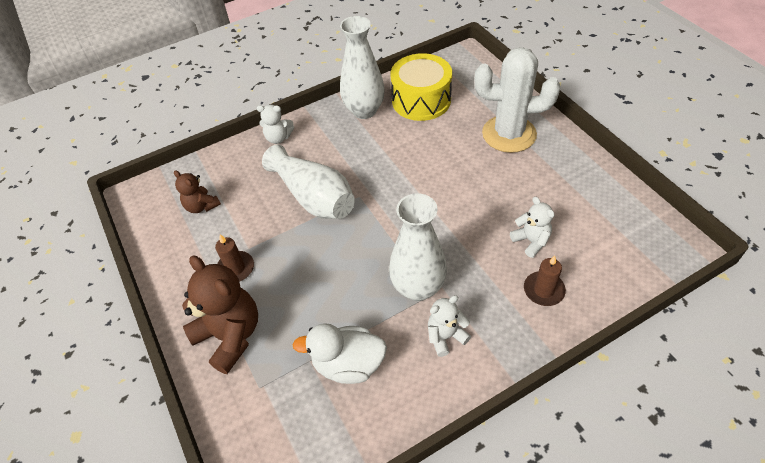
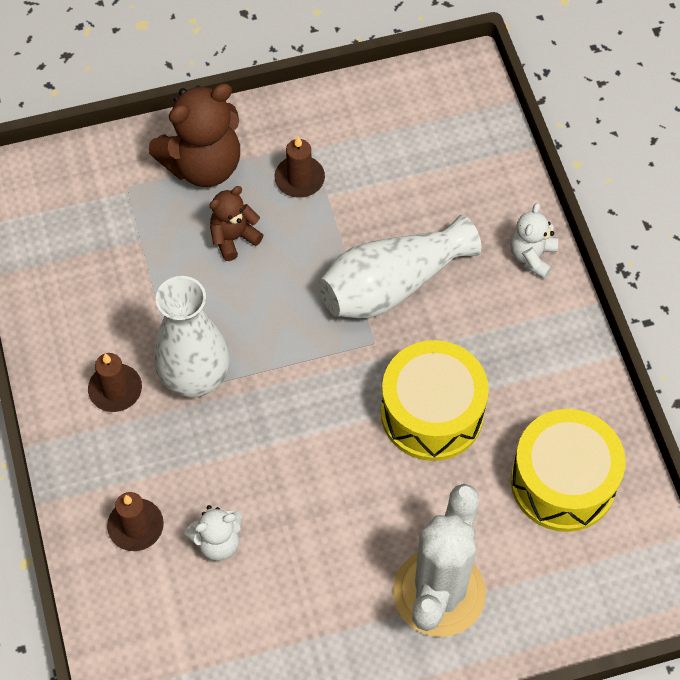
camera: 100 degrees right, 10 degrees up
(201, 206) = (421, 148): brown teddy bear -> brown teddy bear (234, 238)
(348, 364) = (120, 278): white duck -> none
(364, 110) = (561, 388): white vase -> none
(399, 159) = (432, 413): none -> yellow drum
(445, 336) = (115, 389): white teddy bear -> brown candle

